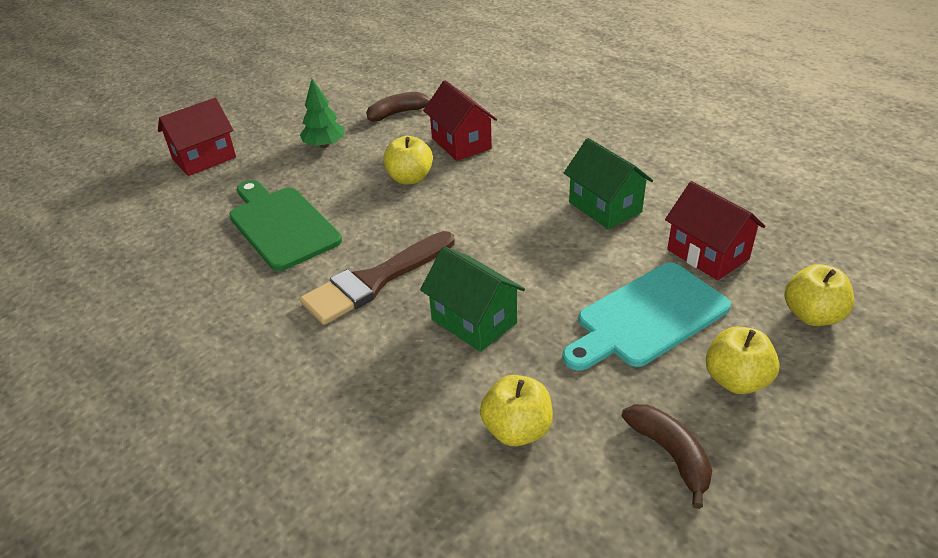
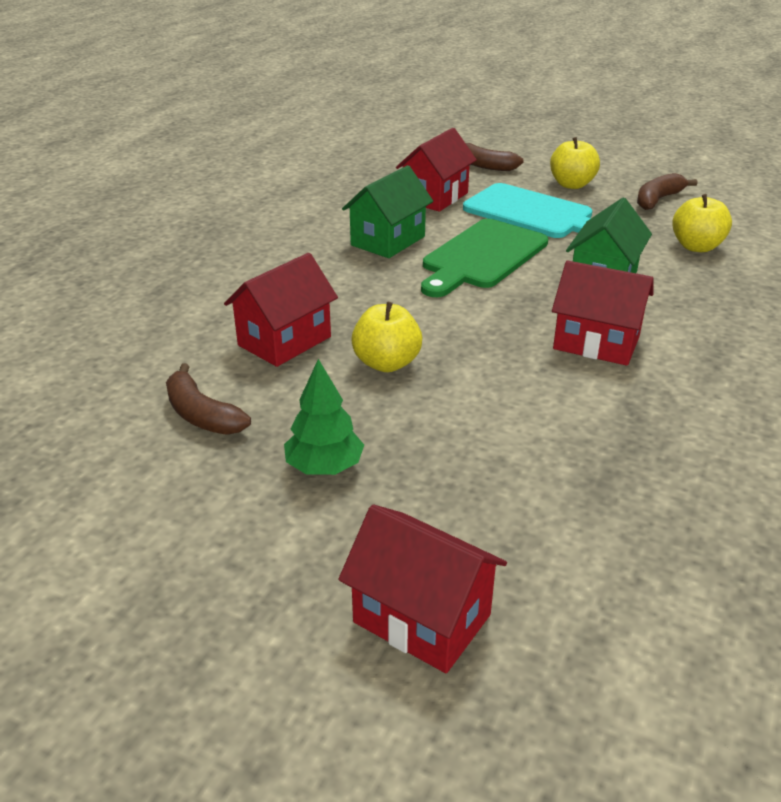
camera: 110 degrees left, 5 degrees down
(282, 225) = (550, 443): green cutting board -> green cutting board (481, 257)
(374, 281) = (596, 343): brown brush -> red house
(812, 315) = (484, 165): yellow apple -> brown banana

